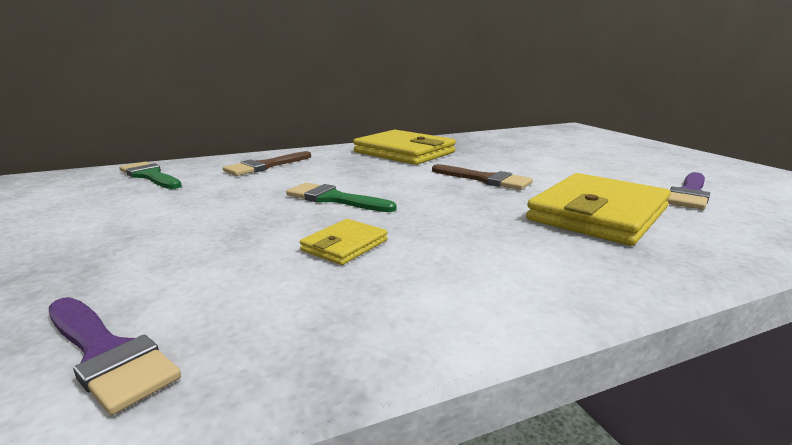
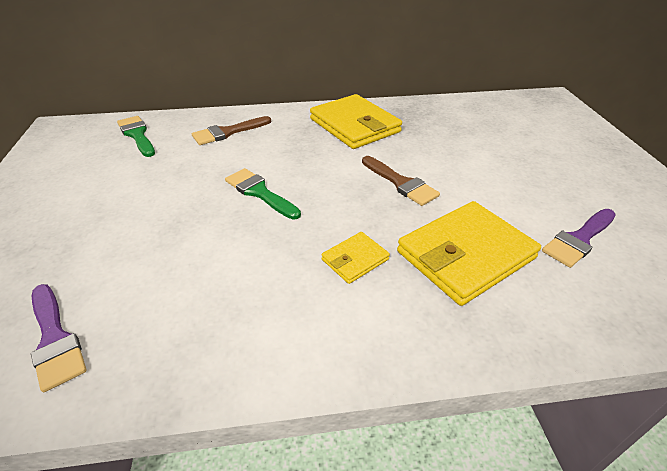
camera: 15 degrees right, 20 degrees up
(344, 245) = (238, 257): yellow wallet -> yellow wallet (355, 259)

